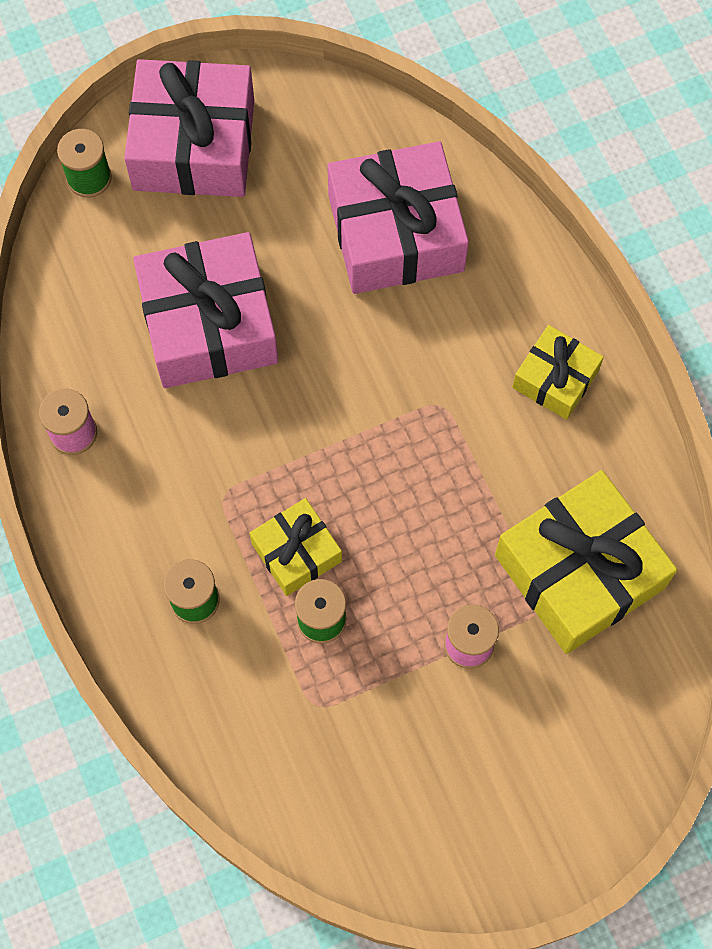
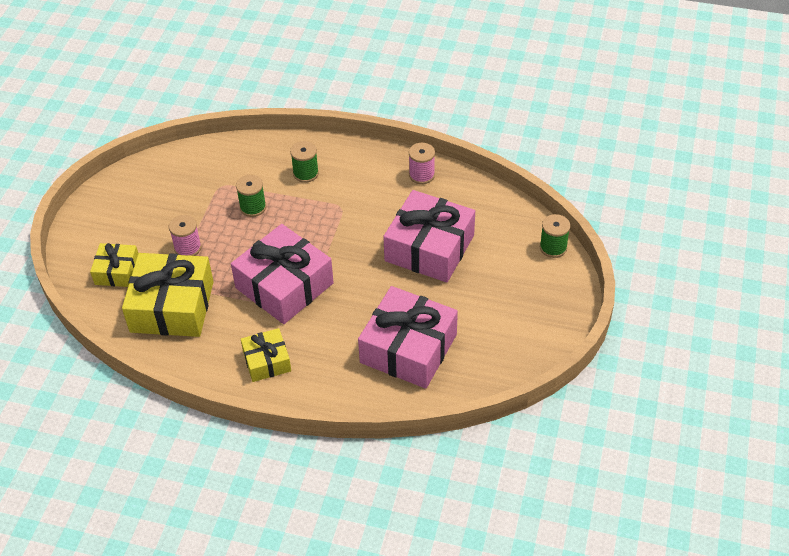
camera: 130 degrees right, 20 degrees down
(194, 145) = (536, 298): pink gift -> pink gift (284, 285)
(296, 552) = (290, 216): yellow gift -> yellow gift (117, 271)

